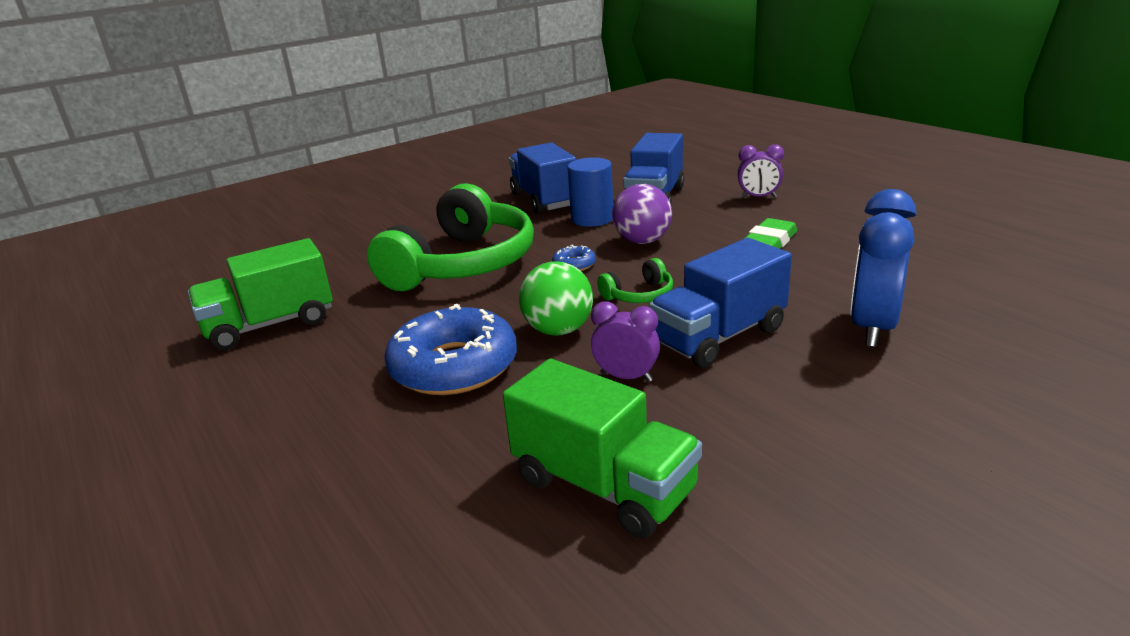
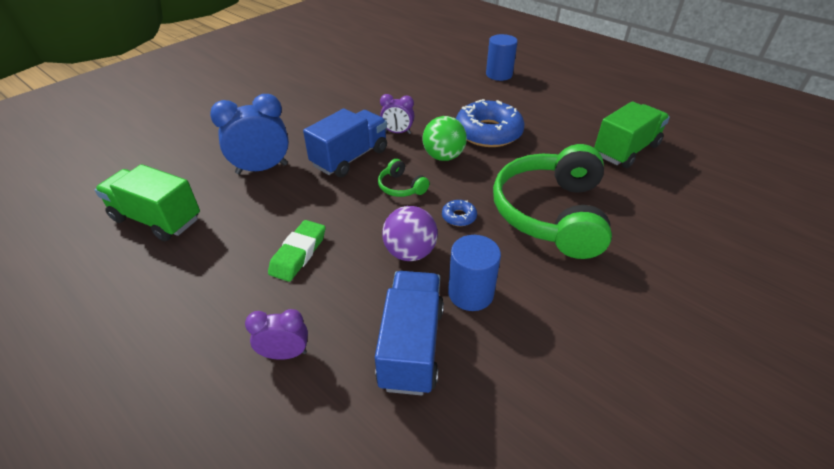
camera: 165 degrees right, 15 degrees up
(279, 538) = (499, 74): none -> blue cylinder
(544, 200) = (548, 339): blue truck -> none
(603, 486) = (397, 94): green truck -> green truck (157, 219)
(639, 295) = (401, 187): green headphones -> green headphones turned 90 degrees counterclockwise
(873, 328) = (262, 169): blue clock -> blue clock turned 120 degrees counterclockwise

